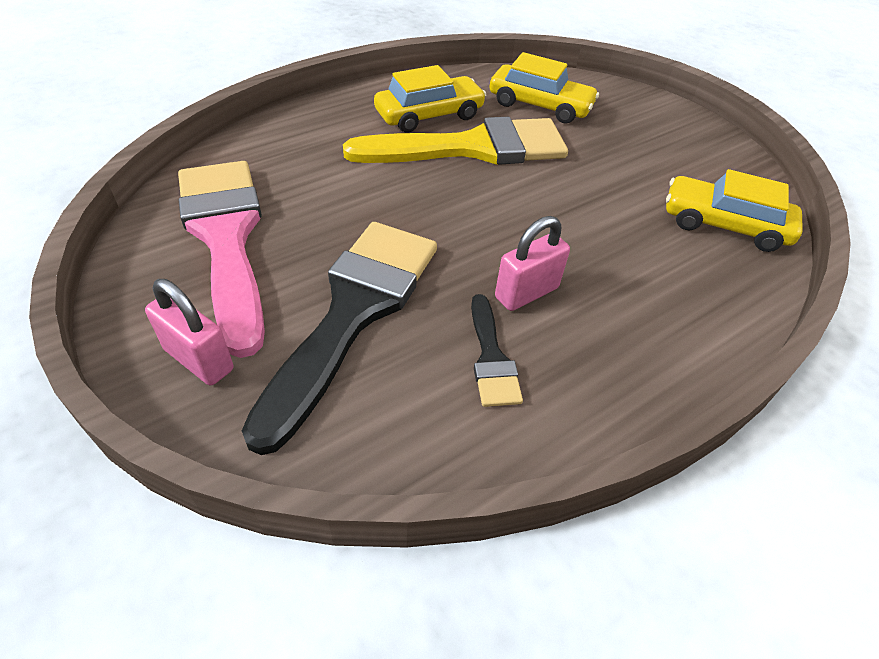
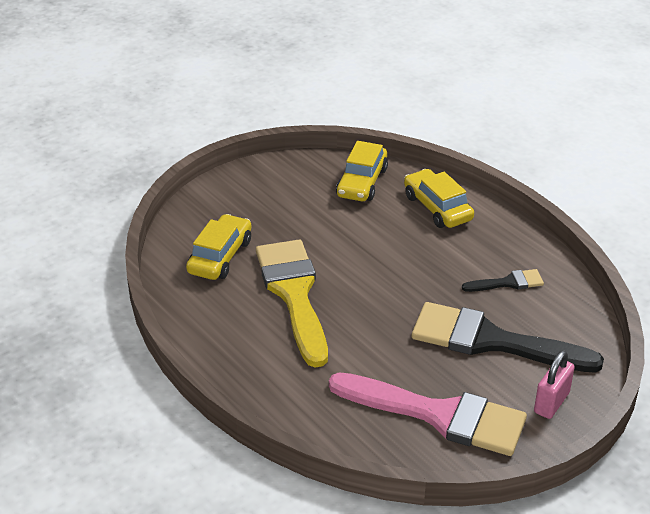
camera: 90 degrees left, 10 degrees down
(226, 238) = (439, 415): pink brush -> pink brush turned 135 degrees counterclockwise
(429, 115) = (247, 321): yellow car -> yellow car (437, 208)
(526, 293) = (451, 268): pink padlock -> none

